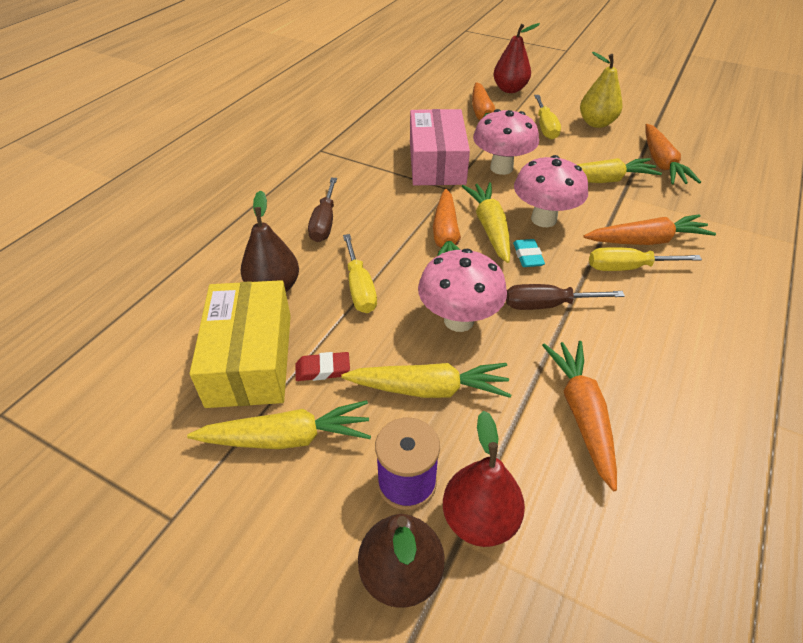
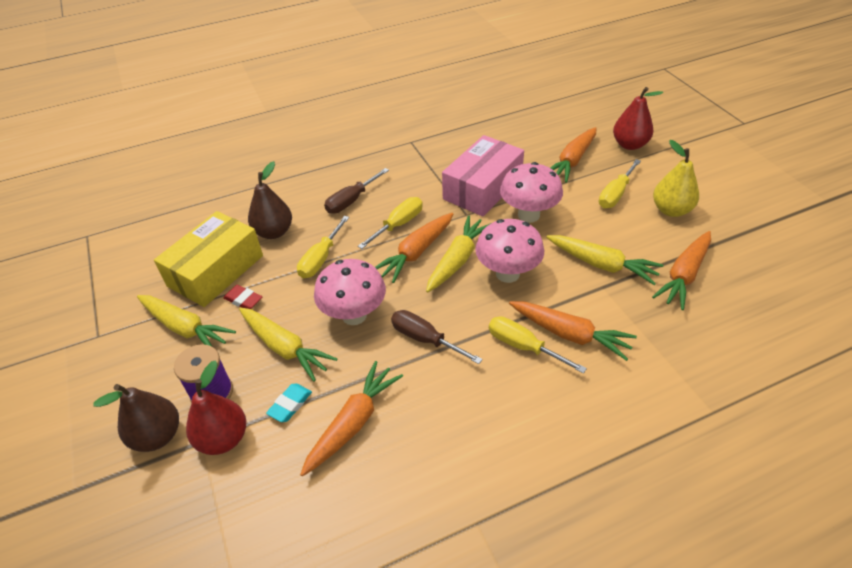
camera: 40 degrees right, 0 degrees up
(399, 223) = (398, 225): none -> yellow screwdriver
(527, 256) = (457, 296): turquoise eraser -> turquoise eraser (290, 405)

